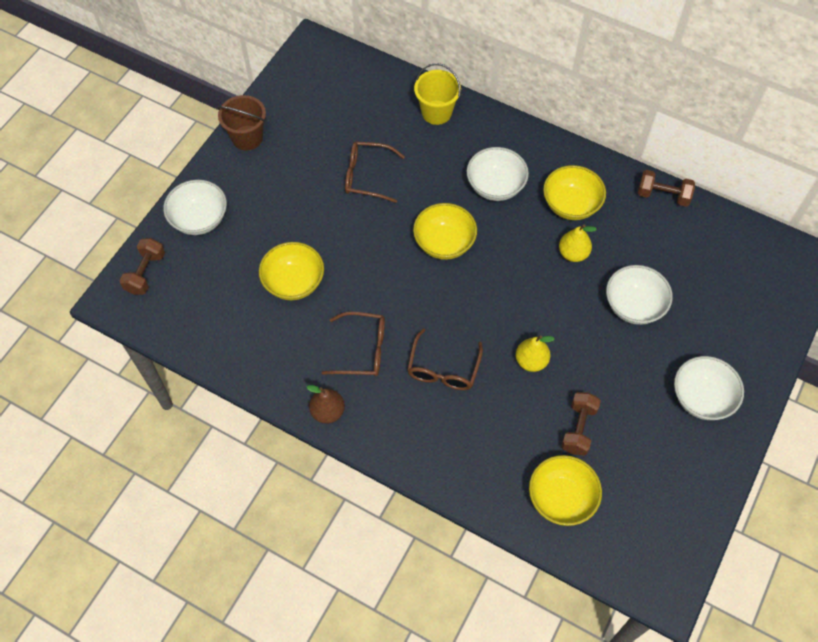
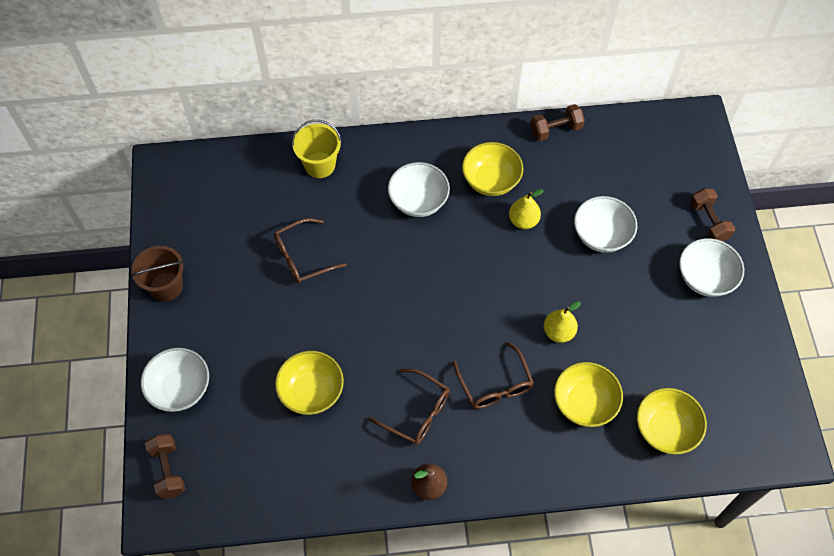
camera: 35 degrees left, 0 degrees up
(363, 350) = (417, 412): brown glasses -> brown glasses turned 60 degrees clockwise
(444, 243) = (413, 276): yellow bowl -> yellow bowl (584, 403)
(578, 429) = (635, 364): brown dumbbell -> brown dumbbell (708, 222)

